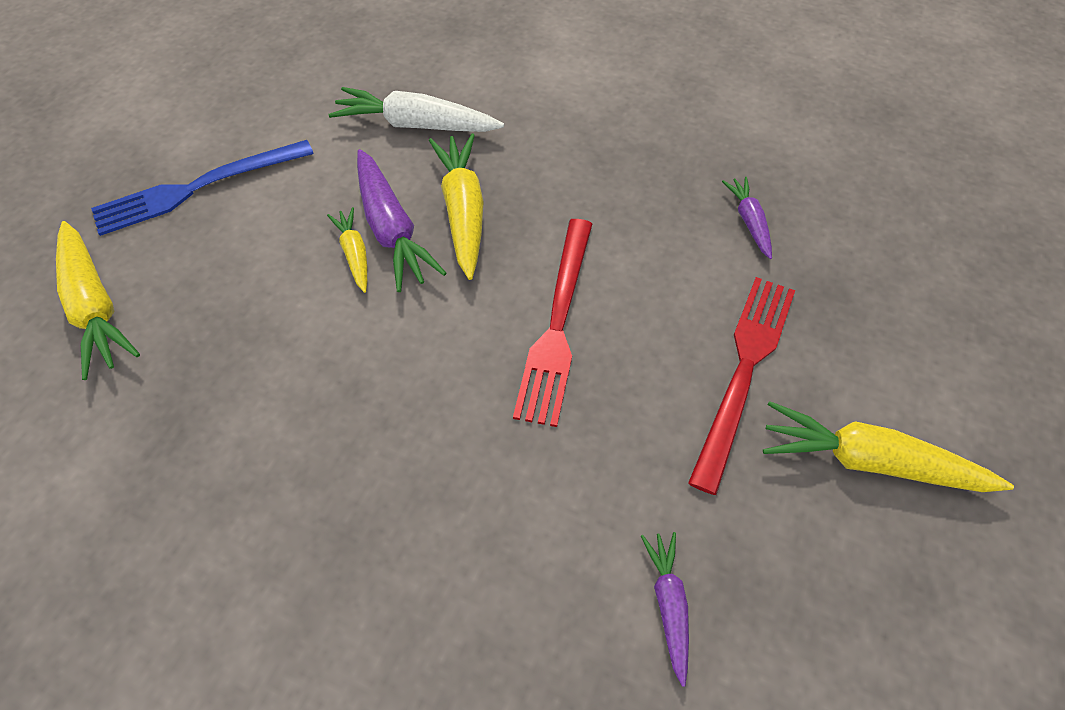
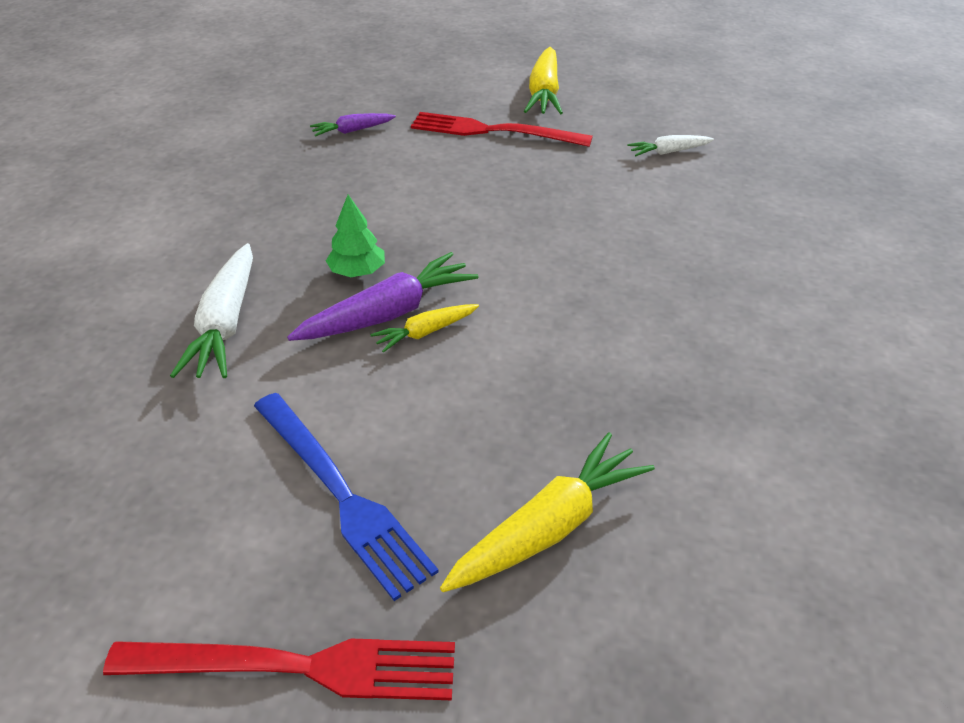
camera: 100 degrees left, 15 degrees down
(463, 211) = (357, 272): yellow carrot -> green tree
(557, 324) = (476, 207): red fork -> red fork (296, 667)
(668, 604) = (668, 152): purple carrot -> white carrot

